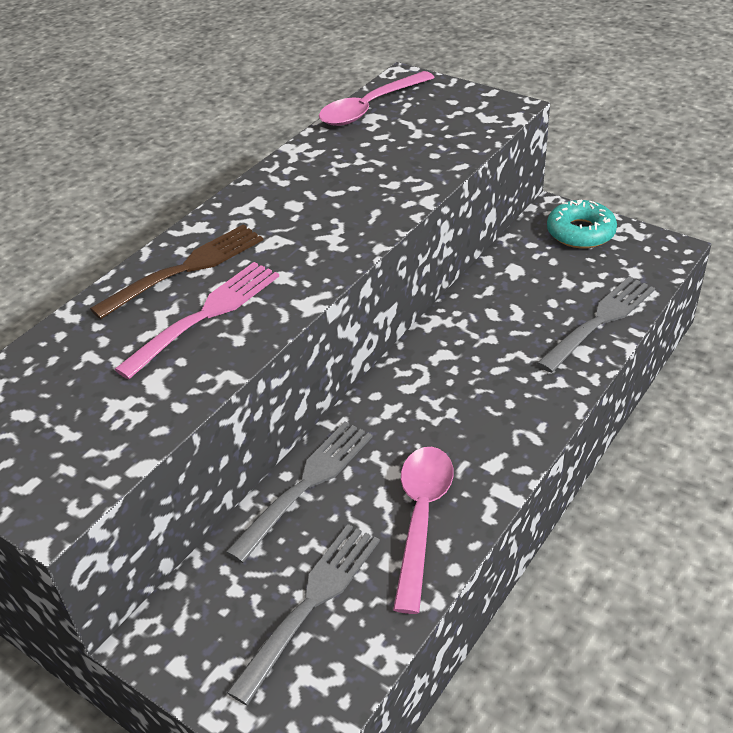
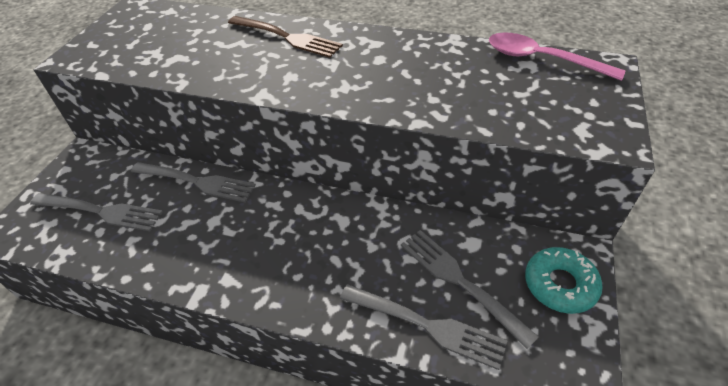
camera: 70 degrees right, 5 degrees up
(205, 316) = (240, 58): pink fork -> none
(421, 518) = (170, 248): pink spoon -> none
(558, 288) = (461, 282): none -> grey fork

